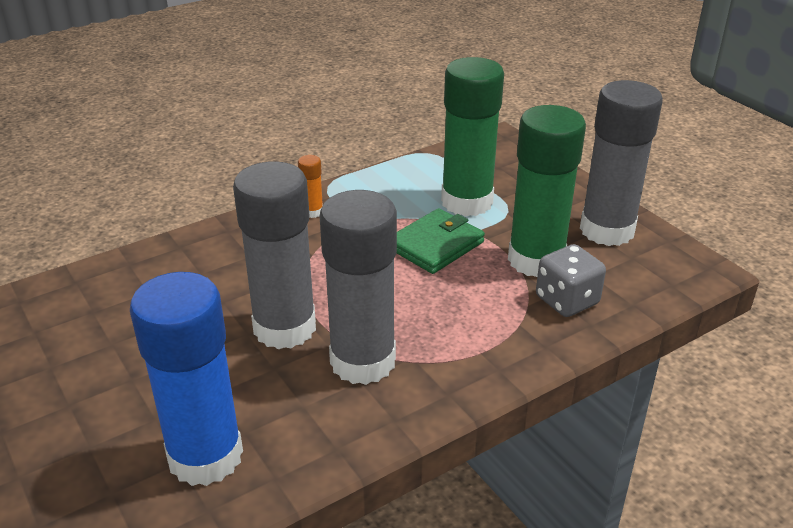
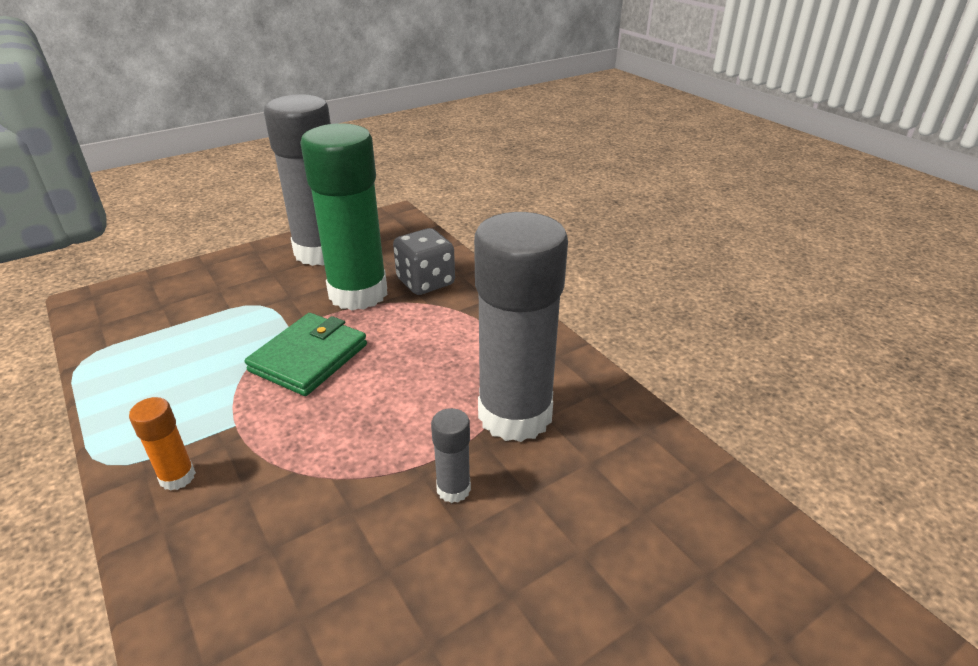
camera: 90 degrees left, 0 degrees up
(205, 456) = (691, 546): blue glue stick -> none
(284, 328) = (453, 489): grey glue stick -> grey glue stick, size x0.41
(435, 245) = (309, 358): green wallet -> green wallet turned 75 degrees clockwise
(467, 202) = (227, 332): green glue stick -> none

